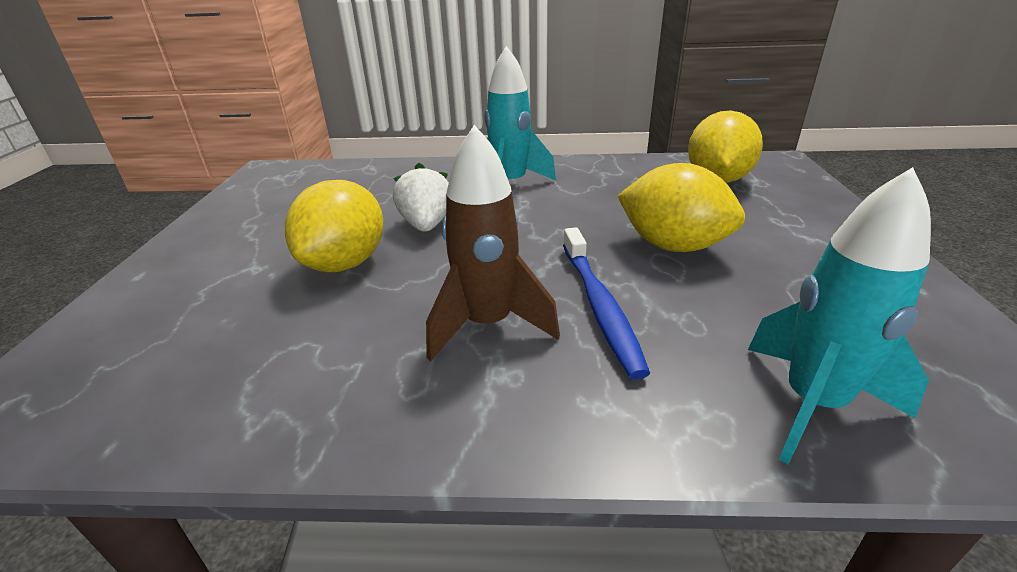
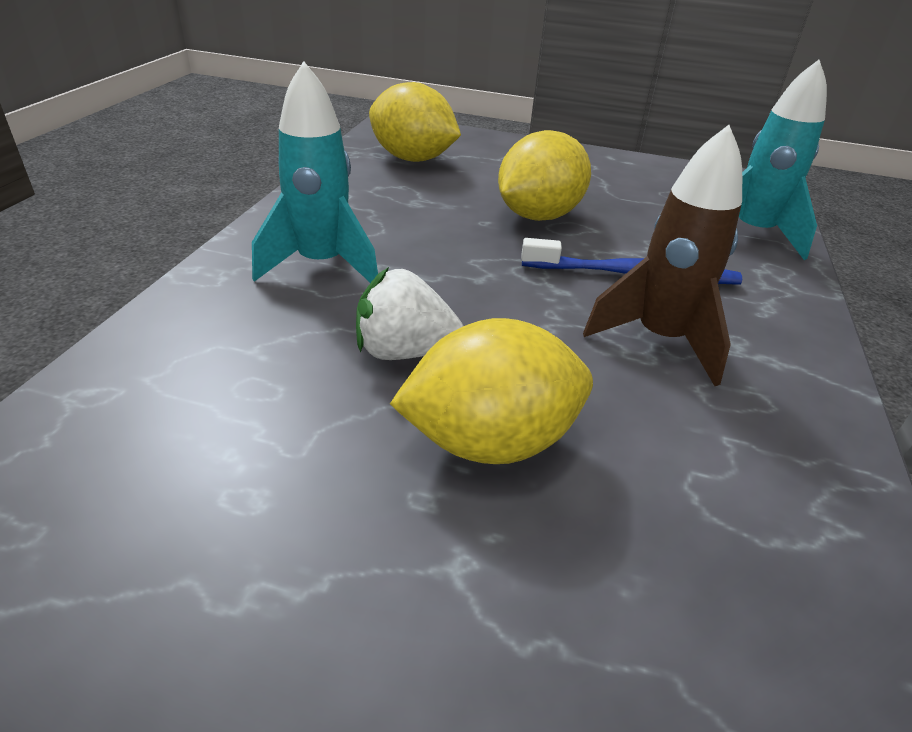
camera: 80 degrees left, 5 degrees up
(345, 263) = (490, 441): yellow lemon -> yellow lemon turned 45 degrees counterclockwise

